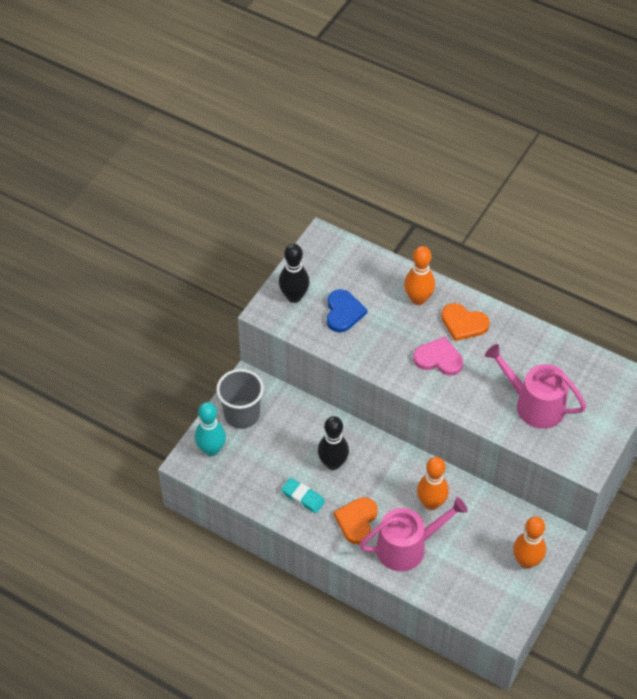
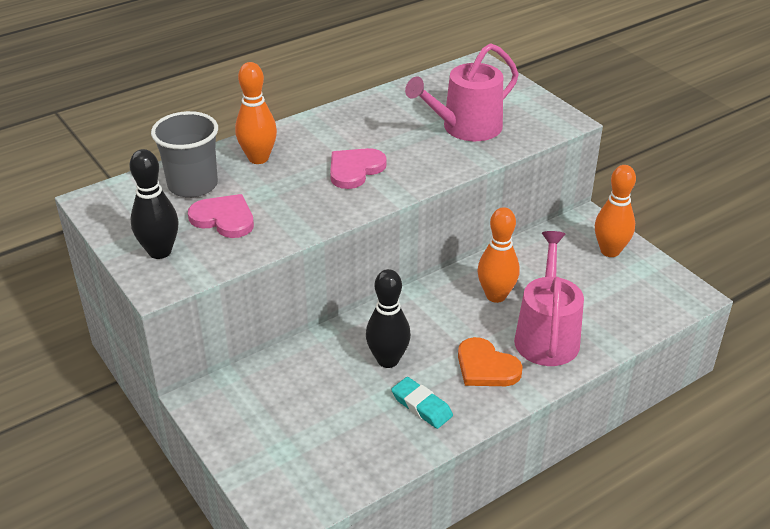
camera: 65 degrees left, 15 degrees down
(211, 449) = (282, 478): turquoise bowling pin -> none
(242, 414) = (248, 424): grey cup -> grey cup (193, 185)
(303, 497) = (421, 406): turquoise eraser -> turquoise eraser turned 75 degrees clockwise
(343, 312) = (224, 219): blue heart -> pink heart
(463, 323) = (321, 139): orange heart -> none

